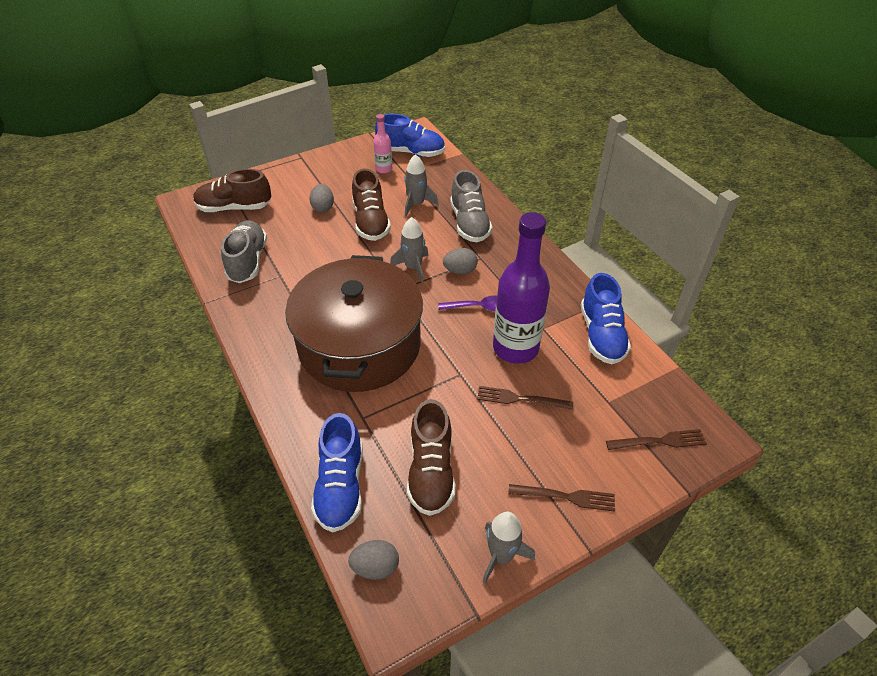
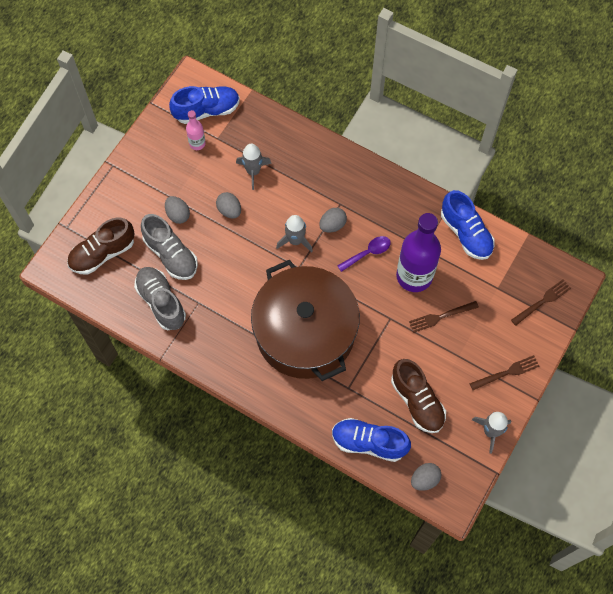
camera: 30 degrees left, 20 degrees up
(341, 486) = (368, 442): blue shoe -> blue shoe turned 135 degrees clockwise
(371, 222) = (229, 210): brown shoe -> grey egg
(469, 223) = (309, 171): grey shoe -> grey shoe (171, 254)

